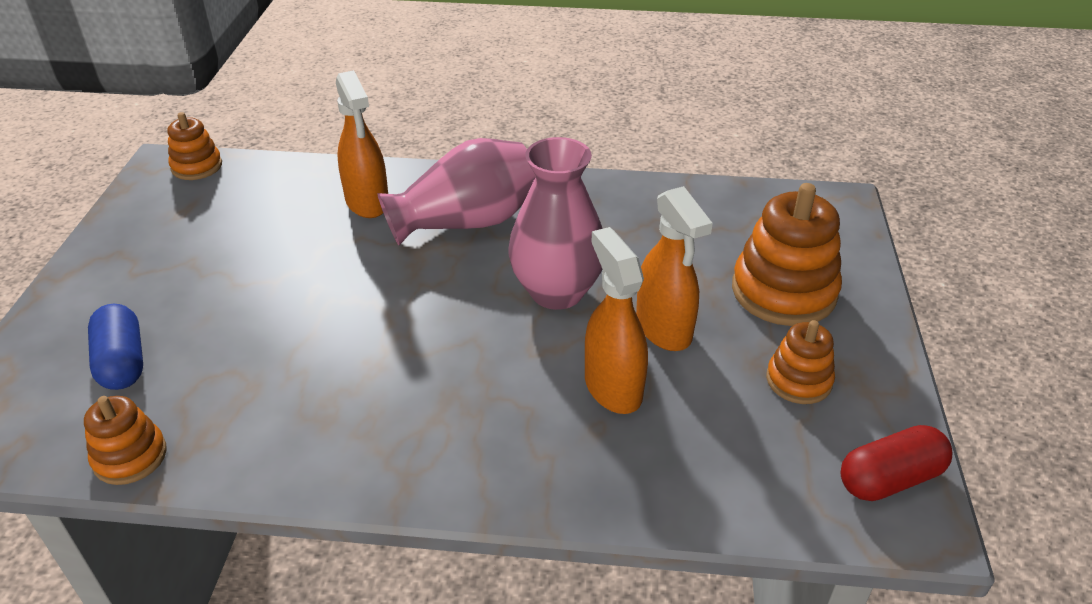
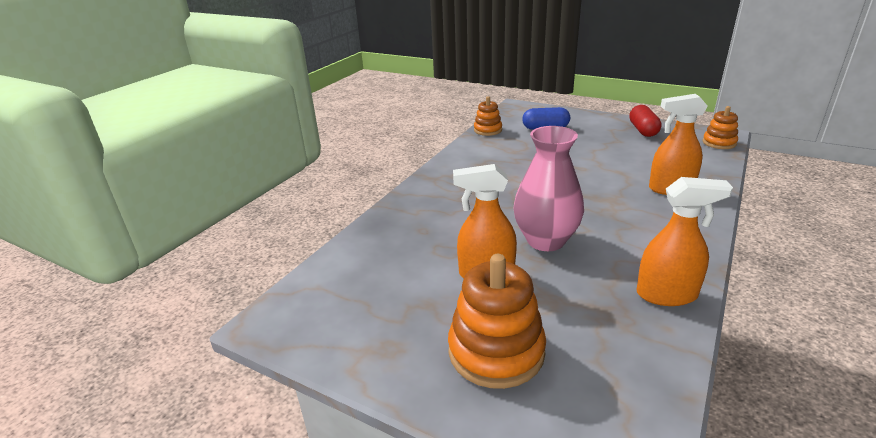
camera: 115 degrees right, 10 degrees down
(467, 222) = (639, 220): pink vase -> none
(612, 387) = (448, 241): orange spray bottle -> orange spray bottle (667, 294)
(798, 380) = (400, 318): orange stacking toy -> none
(889, 479) = (298, 324): red capsule -> red capsule (643, 130)

